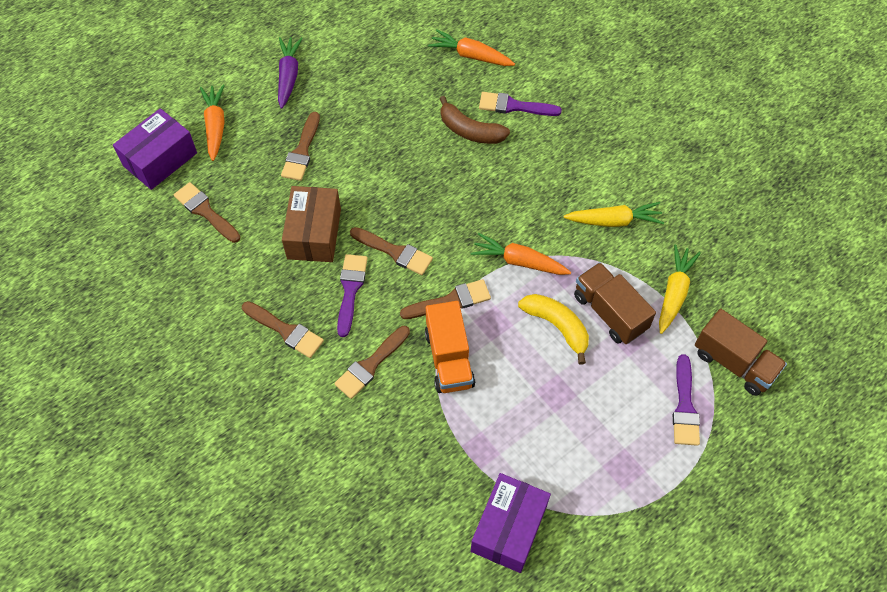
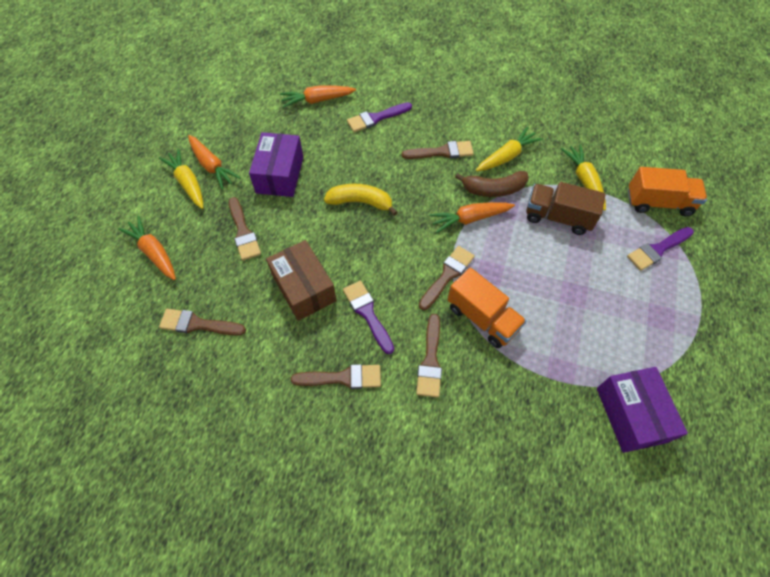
camera: 35 degrees left, 0 degrees up
(160, 159) = (123, 305): purple box -> purple box (280, 174)
(289, 76) = (188, 183): purple carrot -> yellow carrot
(321, 71) = (212, 166): none -> orange carrot
(395, 252) = (377, 265): brown brush -> brown brush (442, 152)
(470, 131) = (359, 150): brown banana -> brown banana (493, 189)
(557, 326) = (533, 248): yellow banana -> yellow banana (360, 202)
(684, 406) = (657, 249): purple brush -> purple brush turned 90 degrees clockwise
(734, 363) = (658, 203): brown truck -> orange truck

